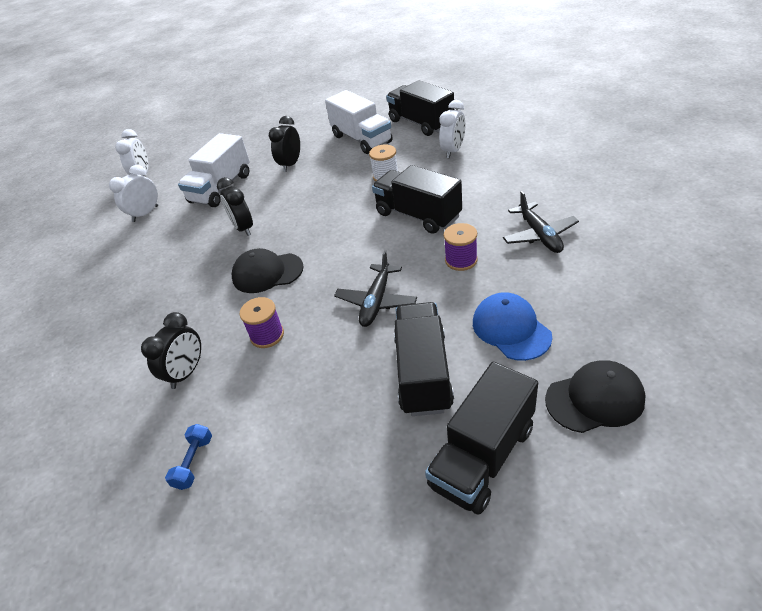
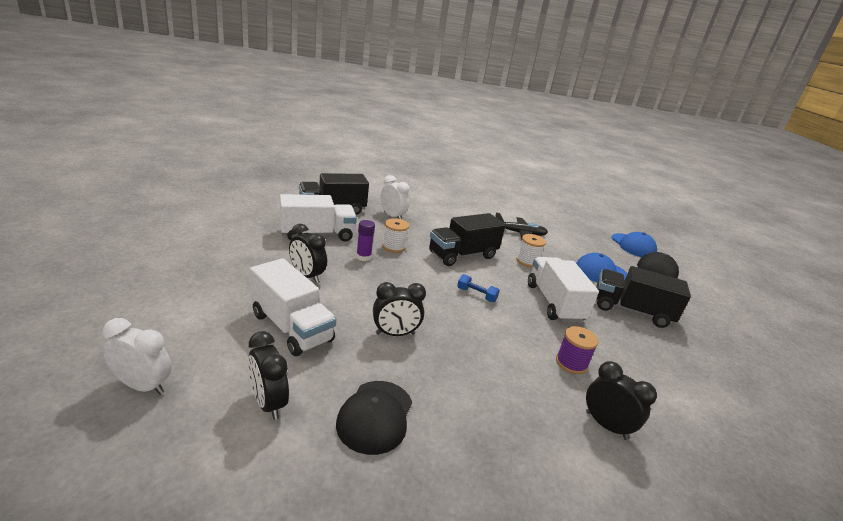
camera: 80 degrees left, 15 degrees down
(145, 214) = (268, 403): white clock -> black clock
(194, 462) = (714, 443): blue dumbbell -> blue dumbbell (476, 295)
(267, 273) = (483, 340): black cap -> black cap (375, 416)
(347, 172) = (363, 257): none -> purple glue stick
(376, 302) = (554, 303): black plane -> white truck
(461, 260) = (527, 261): purple spool -> white spool
(482, 456) = (698, 316): black truck -> none
(678, 355) = (633, 246): none -> blue cap

